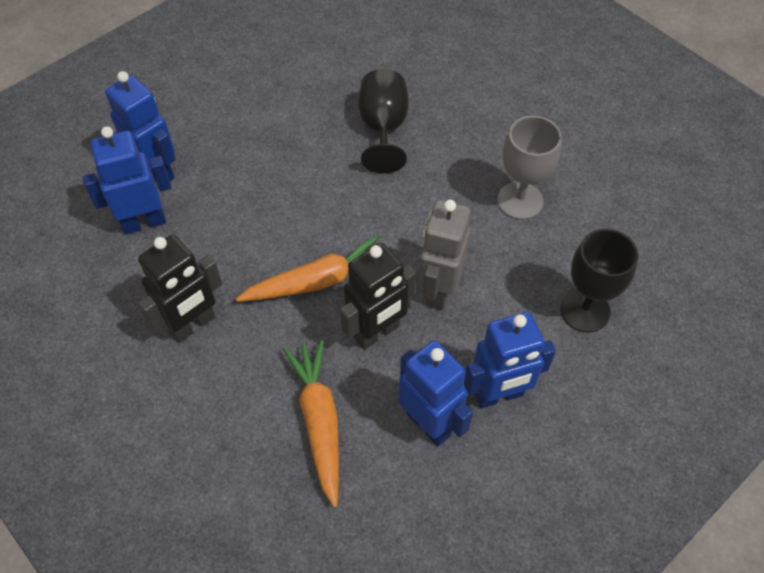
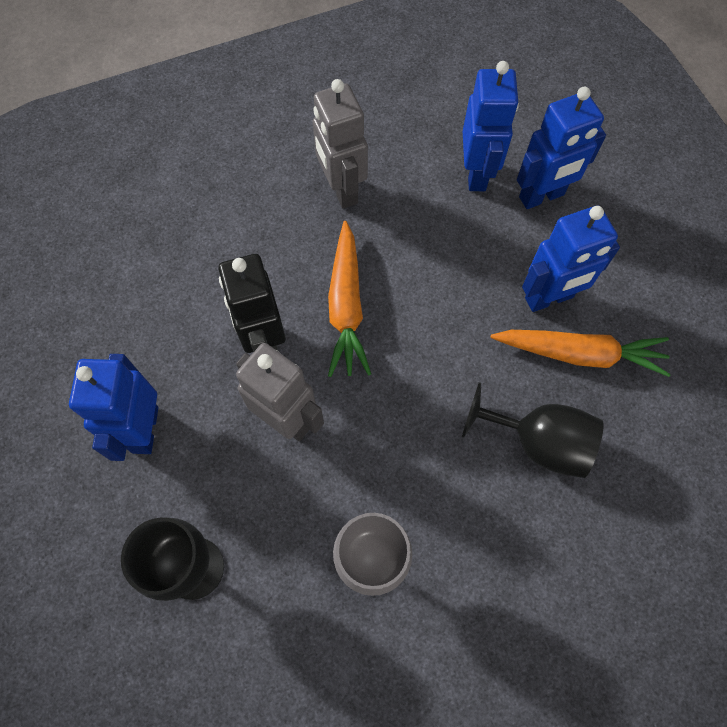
camera: 110 degrees right, 10 degrees up
(193, 325) = (341, 190): black robot -> grey robot
(319, 422) = (197, 264): orange carrot -> orange carrot (579, 354)
(429, 423) = (149, 354): blue robot -> blue robot (549, 298)

